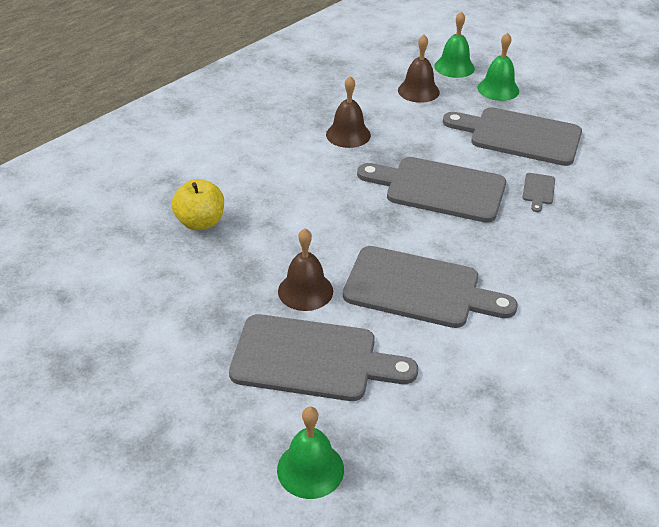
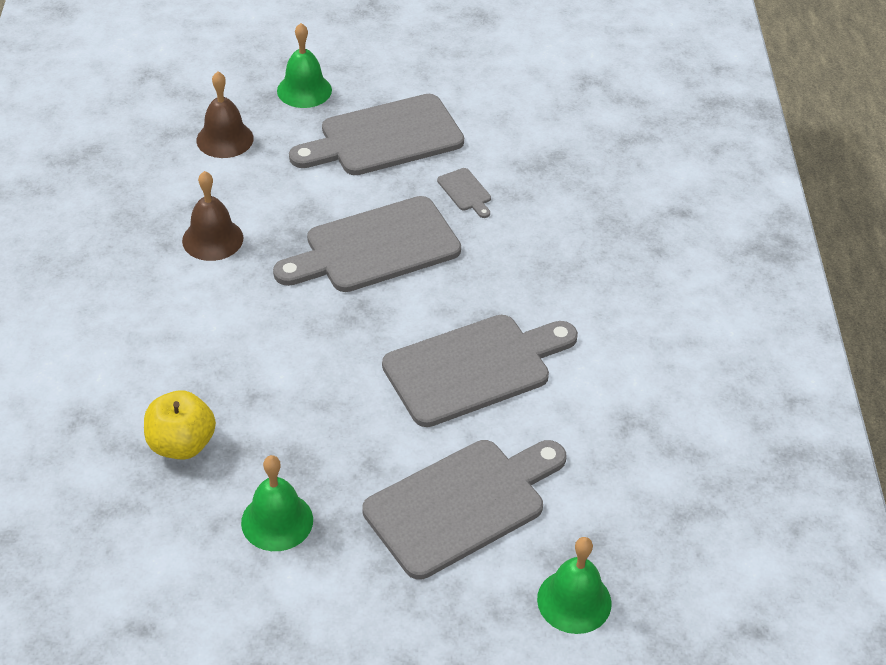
camera: 45 degrees left, 5 degrees up
(305, 291) = (377, 443): brown bell -> none
(454, 67) = (228, 86): green bell -> green bell (277, 521)

